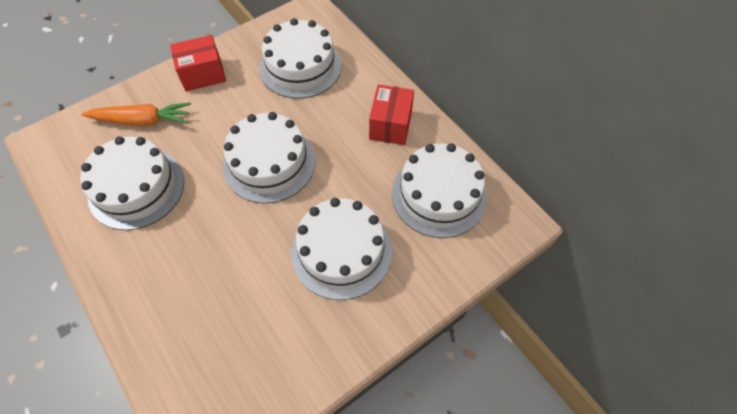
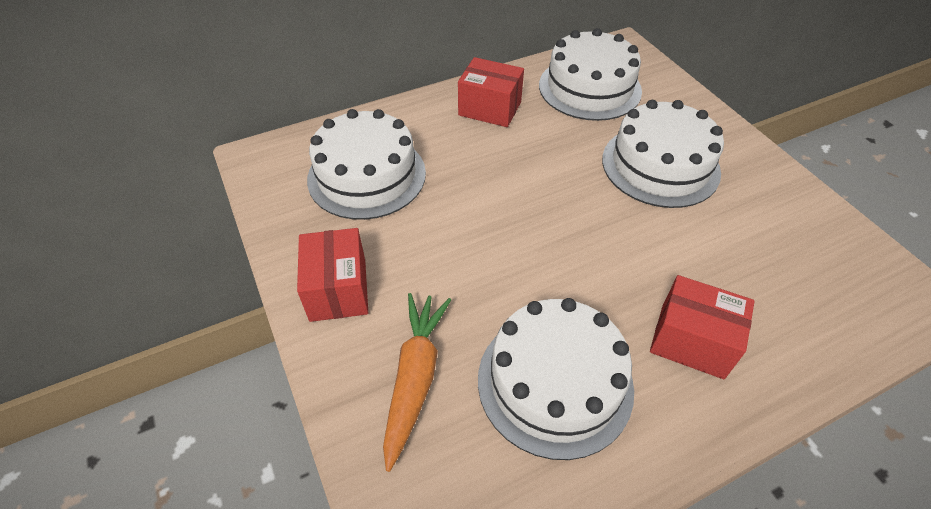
camera: 80 degrees left, 10 degrees down
(164, 266) = (692, 341): none -> red box
(269, 163) = (529, 219): white cake -> none

